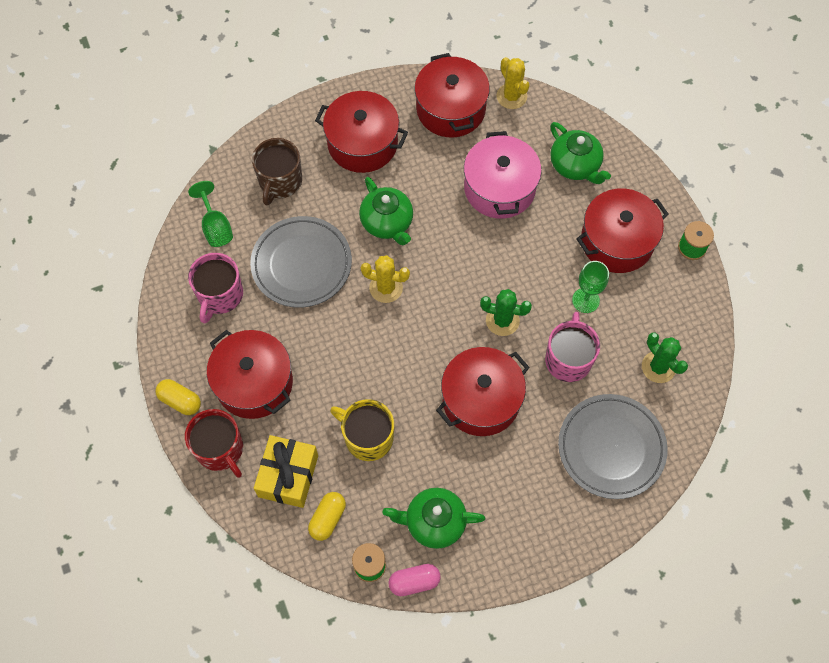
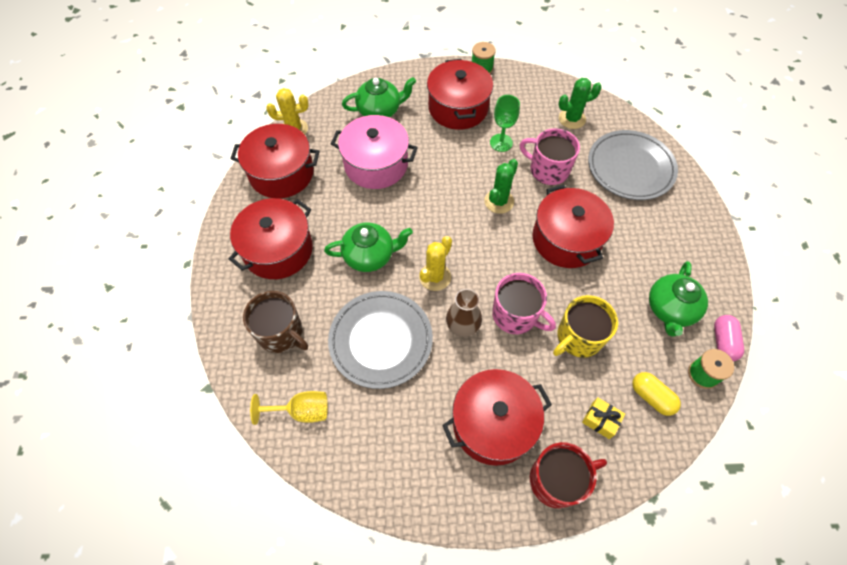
camera: 70 degrees left, 5 degrees down
(180, 401) = (490, 508): yellow capsule -> none
(215, 227) = (302, 411): green goblet -> yellow goblet
(220, 295) = (383, 429): pink mug -> pink mug (515, 315)
(288, 476) = (600, 420): yellow gift -> yellow gift, size x0.53
(341, 329) = (462, 326): none -> brown vase

